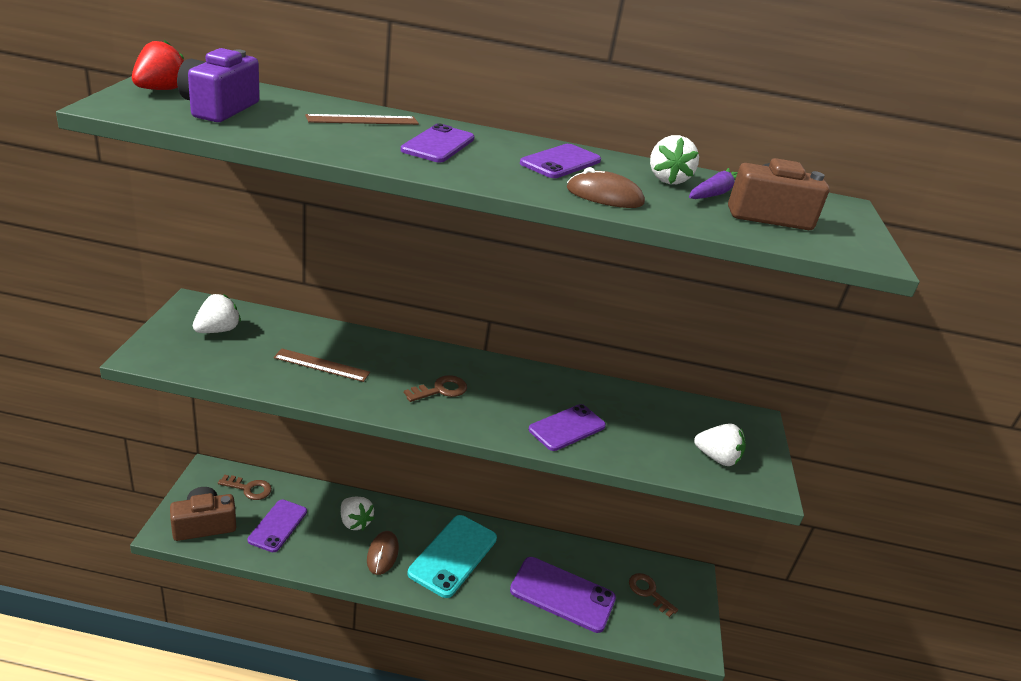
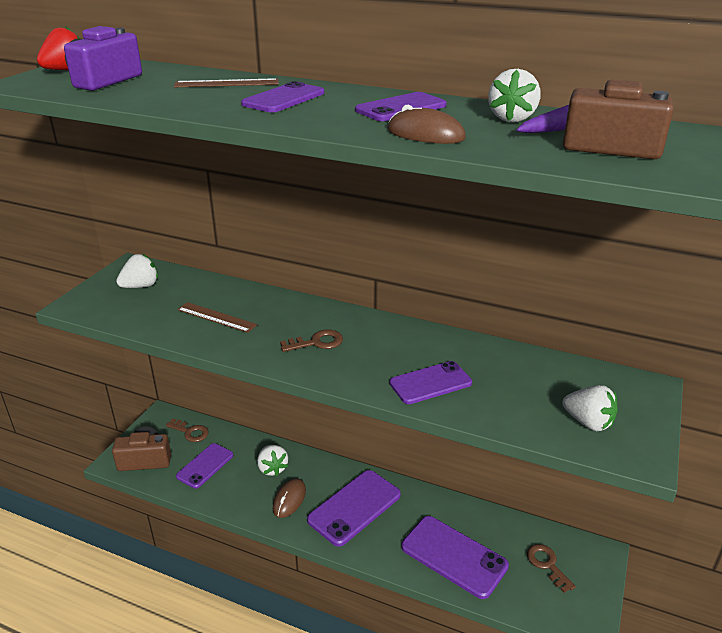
camera: 20 degrees right, 0 degrees up
(453, 555) = (354, 507): turquoise phone -> purple phone

